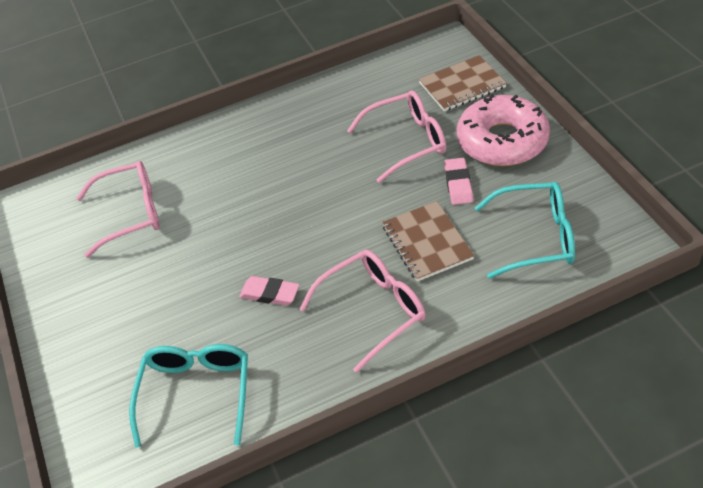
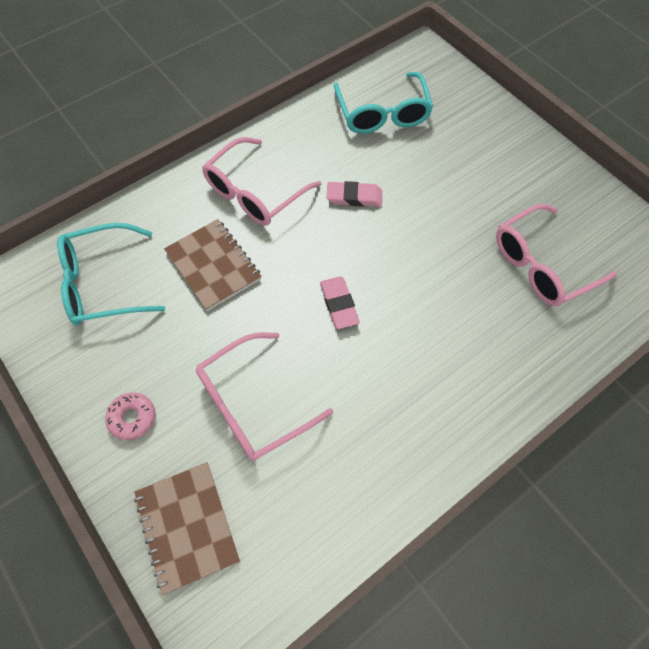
camera: 160 degrees right, 15 degrees up
(458, 184) = (185, 344): pink eraser -> pink eraser (339, 304)
(462, 85) = (187, 526): brown notebook -> brown notebook turned 75 degrees counterclockwise
(502, 141) = (132, 418): pink donut -> pink donut, size x0.42

